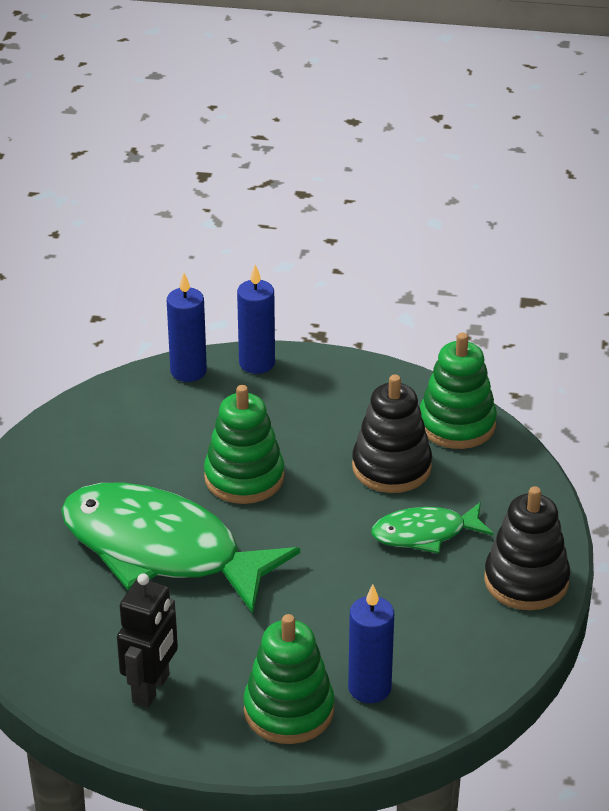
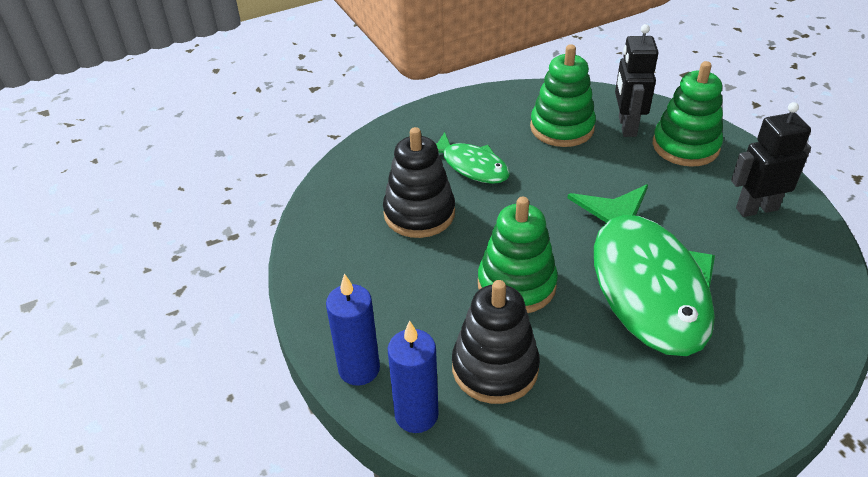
camera: 125 degrees left, 5 degrees up
(369, 688) = (626, 126): blue candle -> black robot
(457, 424) = (336, 205): green stacking toy -> green stacking toy (562, 128)
(526, 581) = (466, 111): black stacking toy -> black stacking toy (495, 368)

